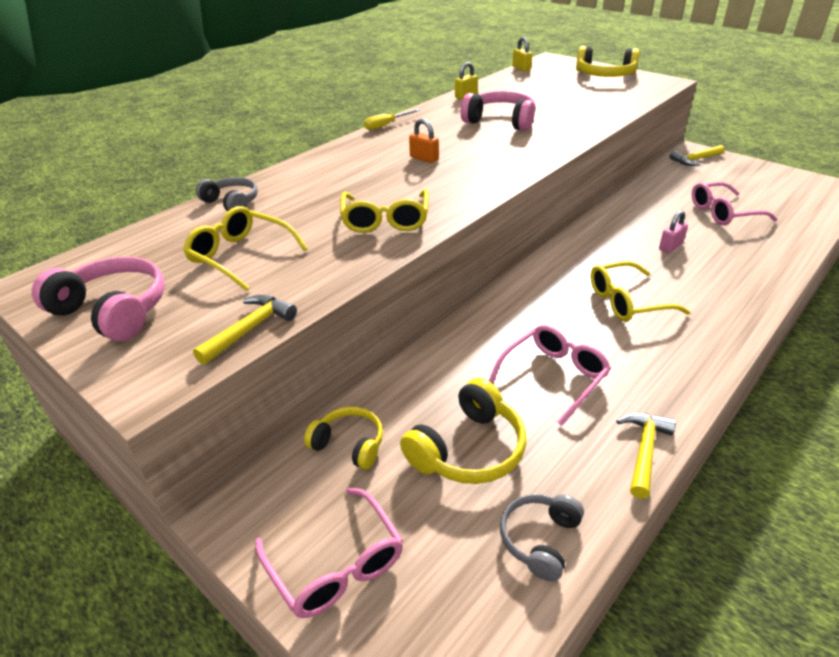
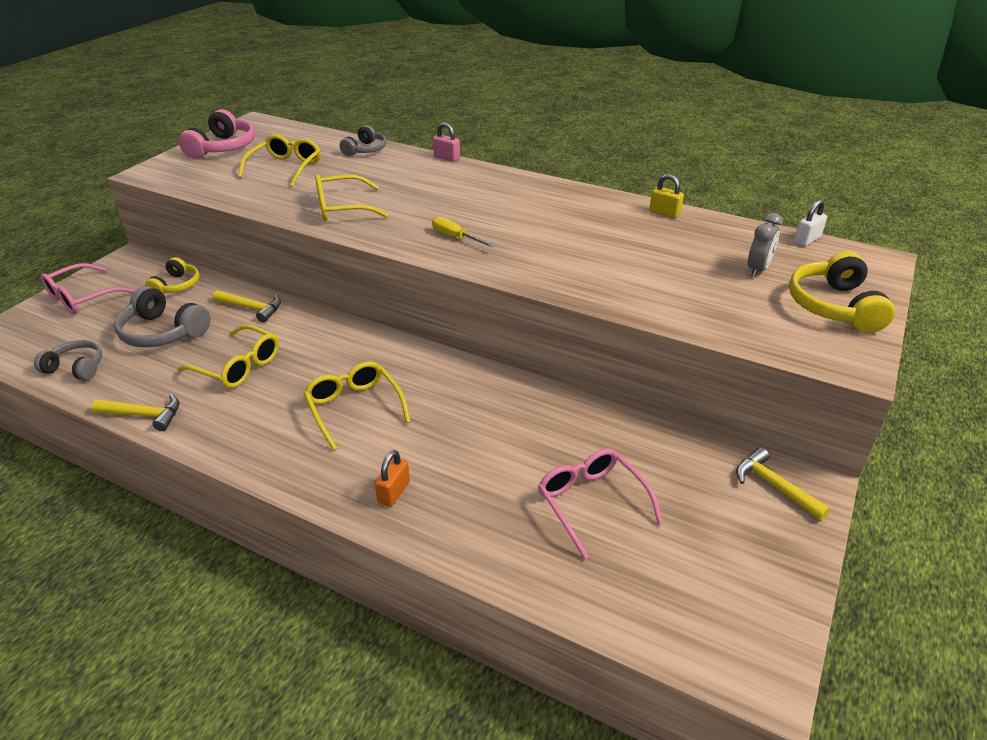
camera: 75 degrees right, 0 degrees up
(250, 329) = (196, 187): yellow hammer -> yellow hammer (252, 308)
(386, 125) = (548, 182): yellow screwdriver -> yellow screwdriver (456, 237)
(424, 158) = (471, 209): orange padlock -> orange padlock (394, 492)
(468, 449) = (163, 332): yellow headphones -> grey headphones
(500, 121) = (592, 239): pink headphones -> none
(521, 68) = (807, 240): yellow padlock -> white padlock
(554, 377) = (238, 366): pink glasses -> yellow glasses
(557, 84) = (757, 269): none -> grey clock
(670, 246) = (478, 445): pink padlock -> pink padlock (446, 158)

